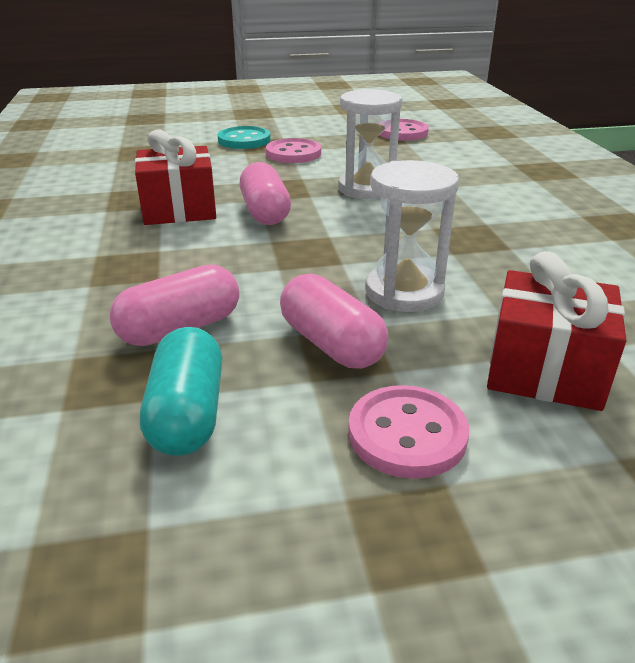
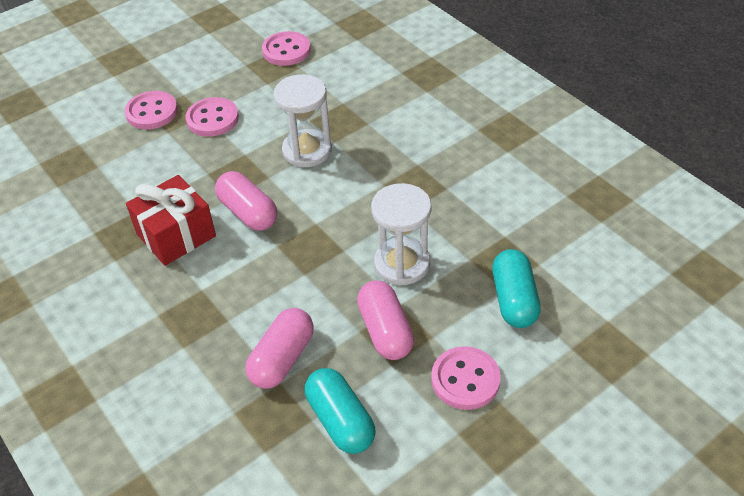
camera: 25 degrees left, 15 degrees up
(244, 140) = (152, 112): turquoise button -> pink button
(331, 344) = (385, 331): pink capsule -> pink capsule turned 45 degrees clockwise
(544, 370) = (514, 300): red gift -> turquoise capsule

